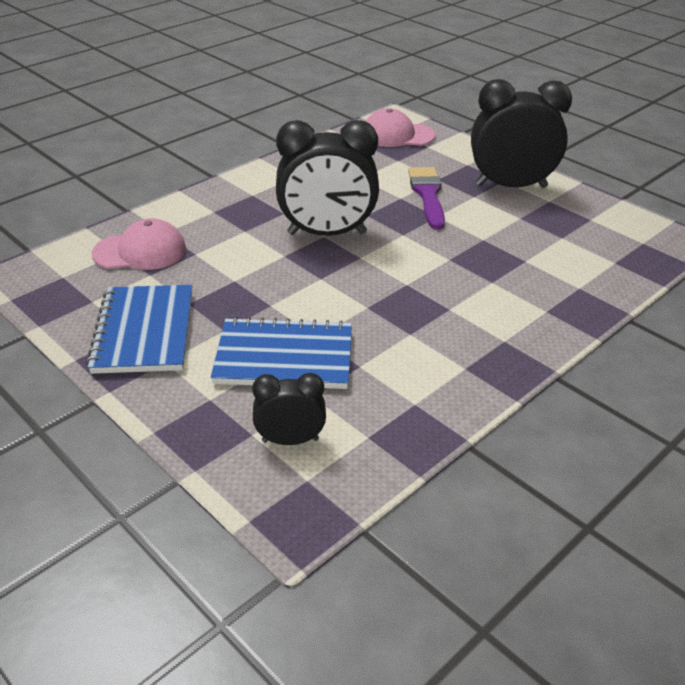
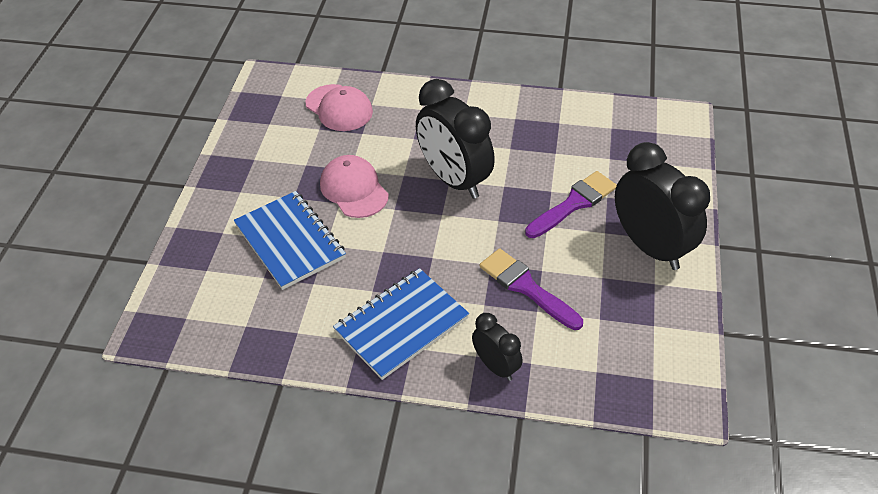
camera: 55 degrees right, 10 degrees up
(144, 331) = (260, 164): blue notebook -> blue notebook (401, 325)
(290, 440) = (214, 290): black clock -> black clock (496, 366)
(397, 135) = (652, 135): pink cap -> pink cap (354, 189)
(494, 254) = (526, 287): none -> purple brush

